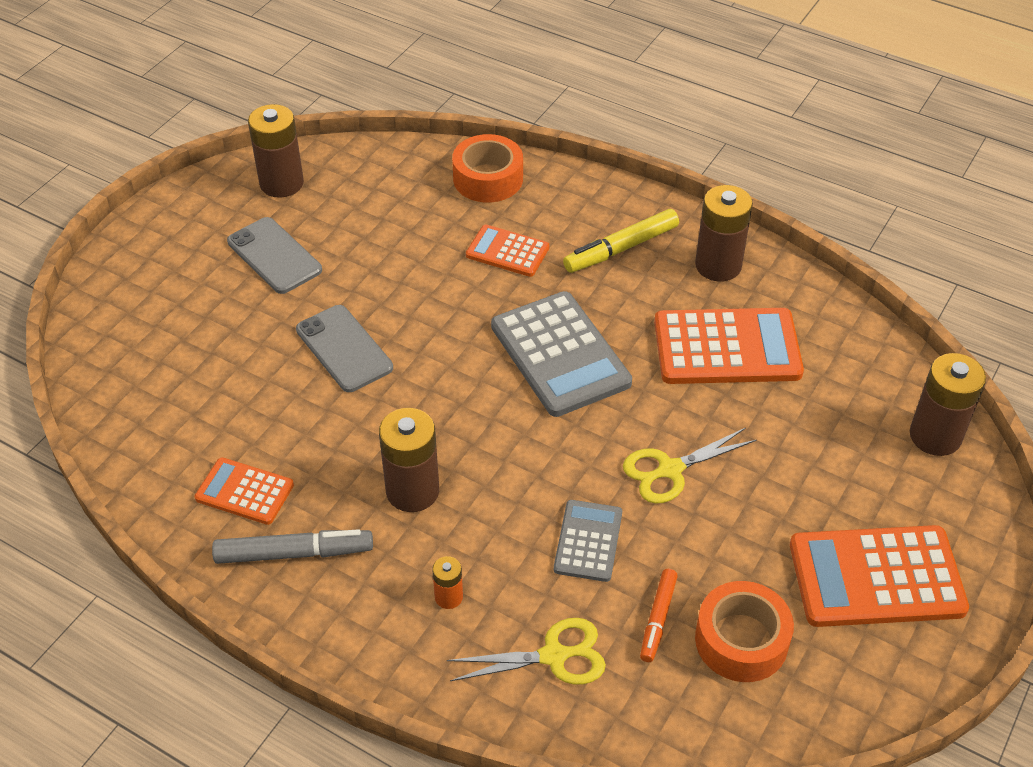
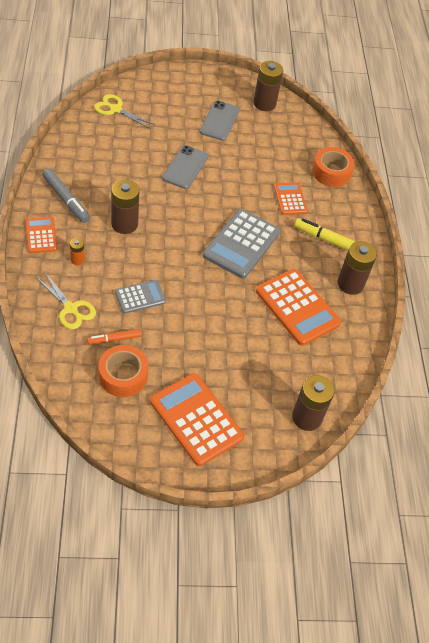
camera: 50 degrees right, 5 degrees up
(244, 492) = (86, 170): orange calculator -> orange calculator (41, 235)
(670, 470) = (203, 312): yellow scissors -> yellow scissors (116, 109)

